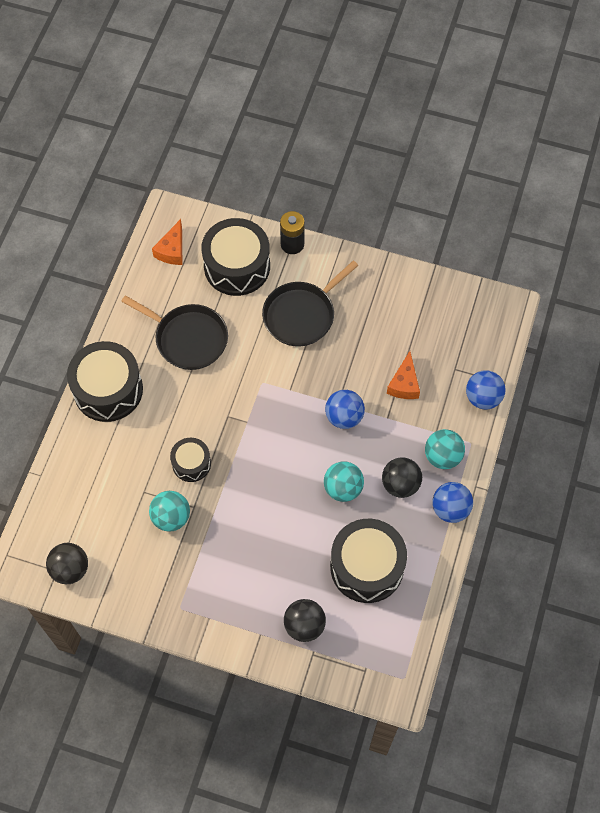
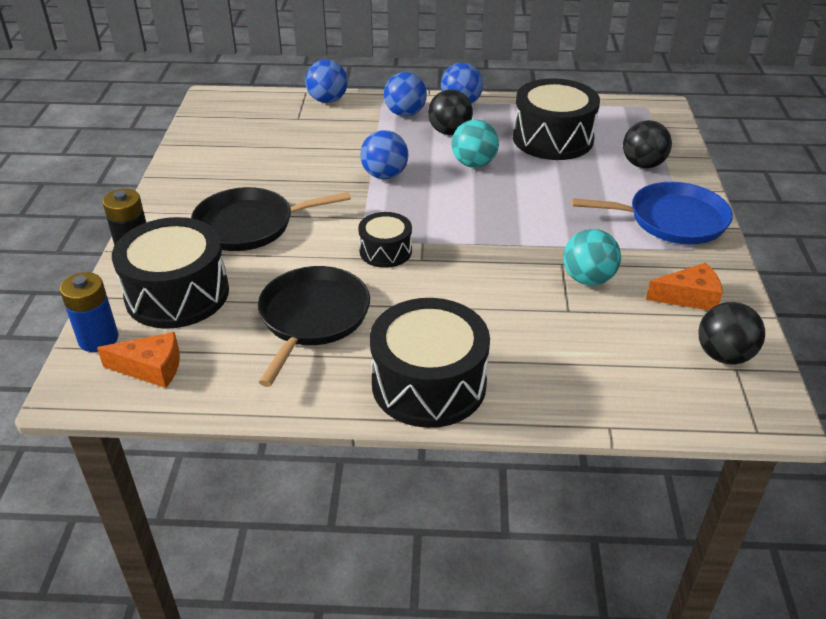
camera: 105 degrees left, 25 degrees down
(191, 463) = (504, 276): black drum -> black drum (385, 251)
(207, 224) = (98, 339): none -> blue battery
(220, 610) = (672, 220): none -> blue pan
(301, 315) = (250, 225): black pan -> black pan turned 135 degrees clockwise
(404, 384) = (327, 144): orange cheese -> orange cheese (689, 297)
(442, 456) = (405, 113): turquoise ball -> blue ball

